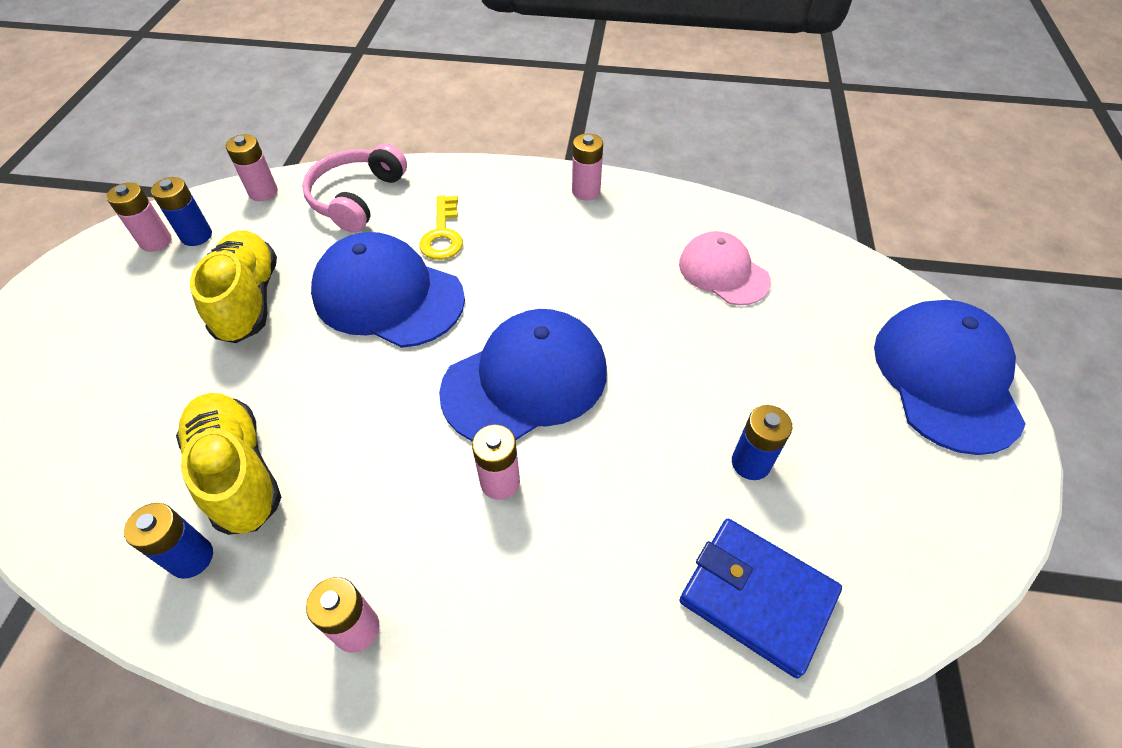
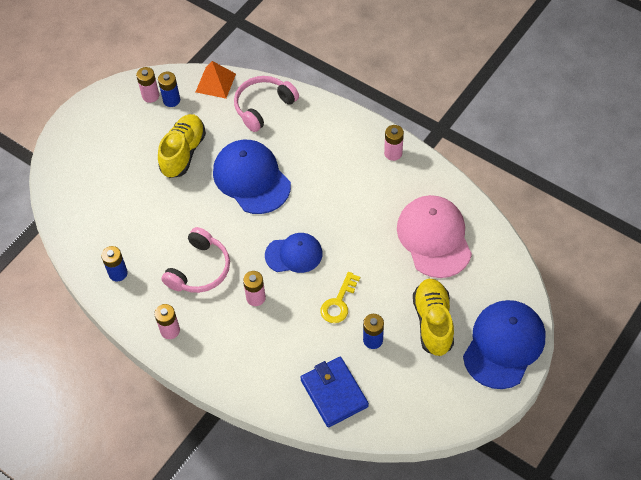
camera: 30 degrees right, 5 degrees up
(238, 472) = (148, 243): yellow shoe -> yellow shoe (433, 322)
(263, 192) = (215, 83): pink battery -> orange pyramid
(365, 477) = (200, 269): none -> pink headphones
(443, 234) = (297, 151): yellow key -> yellow key (339, 302)
(526, 380) = (294, 254): blue cap -> blue cap, size x0.63
(723, 272) = (434, 237): pink cap -> pink cap, size x1.60

